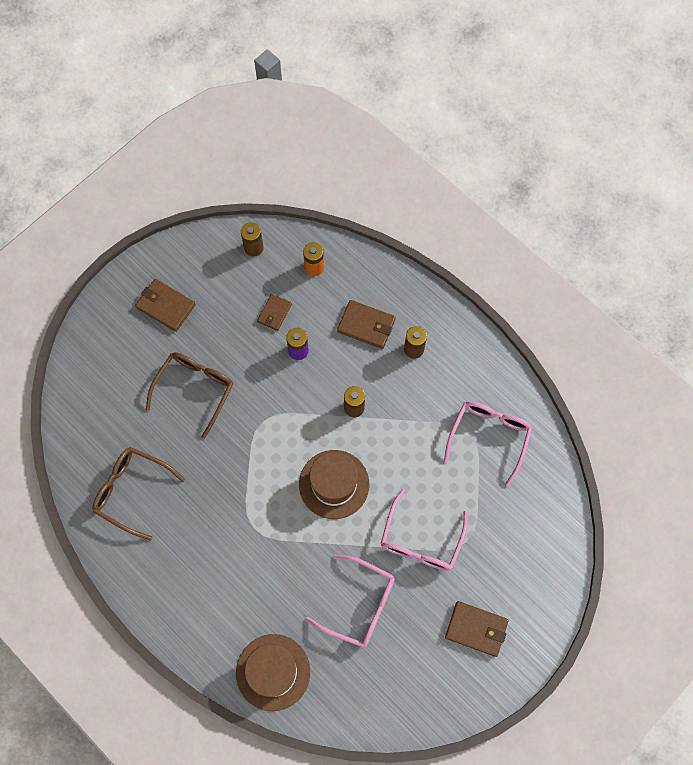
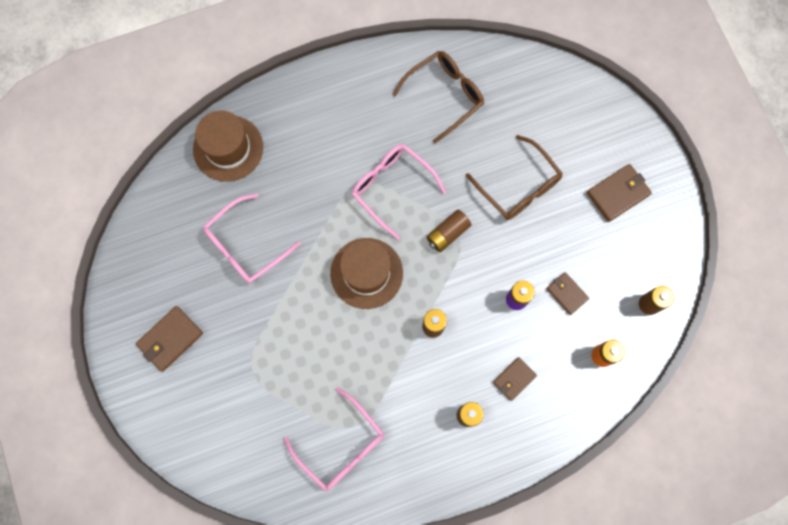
camera: 115 degrees right, 5 degrees up
(266, 431) = (447, 233): none -> brown battery
(366, 325) = (514, 379): brown wallet -> brown wallet, size x0.66
(421, 540) = (274, 328): pink glasses -> pink glasses (392, 188)

